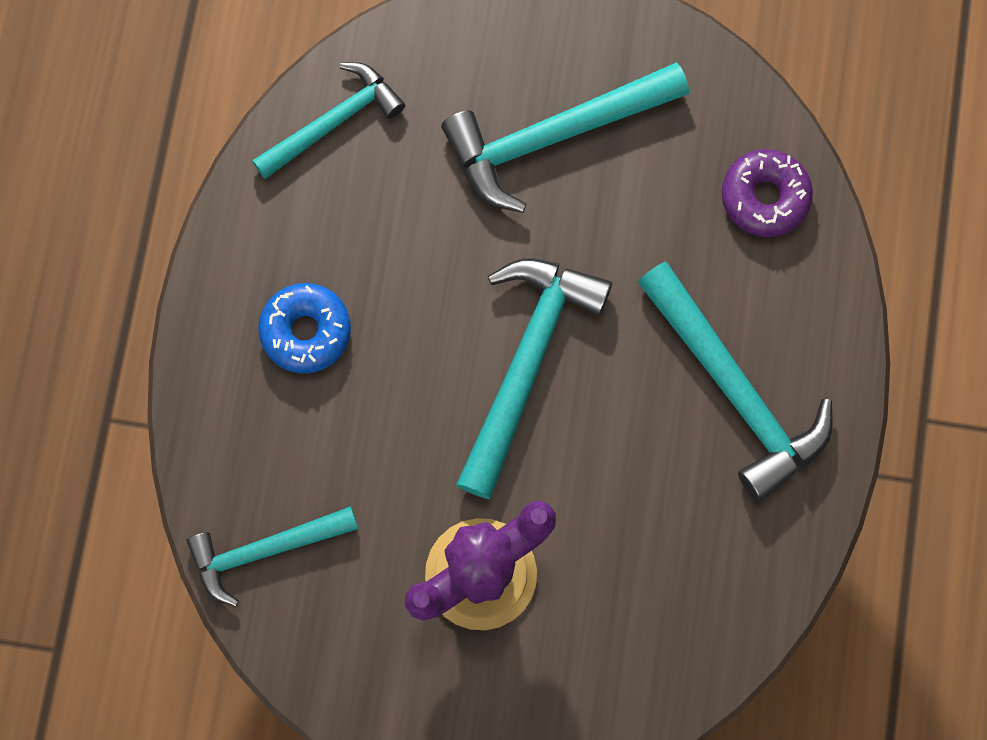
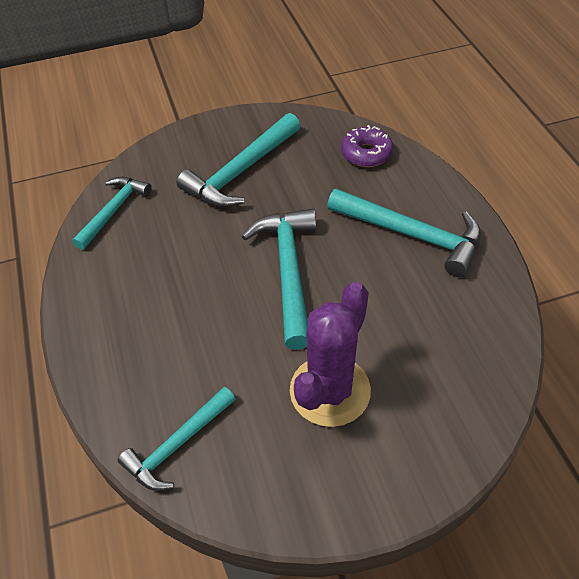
camera: 25 degrees left, 25 degrees down
(306, 331) = (145, 312): blue donut -> none

